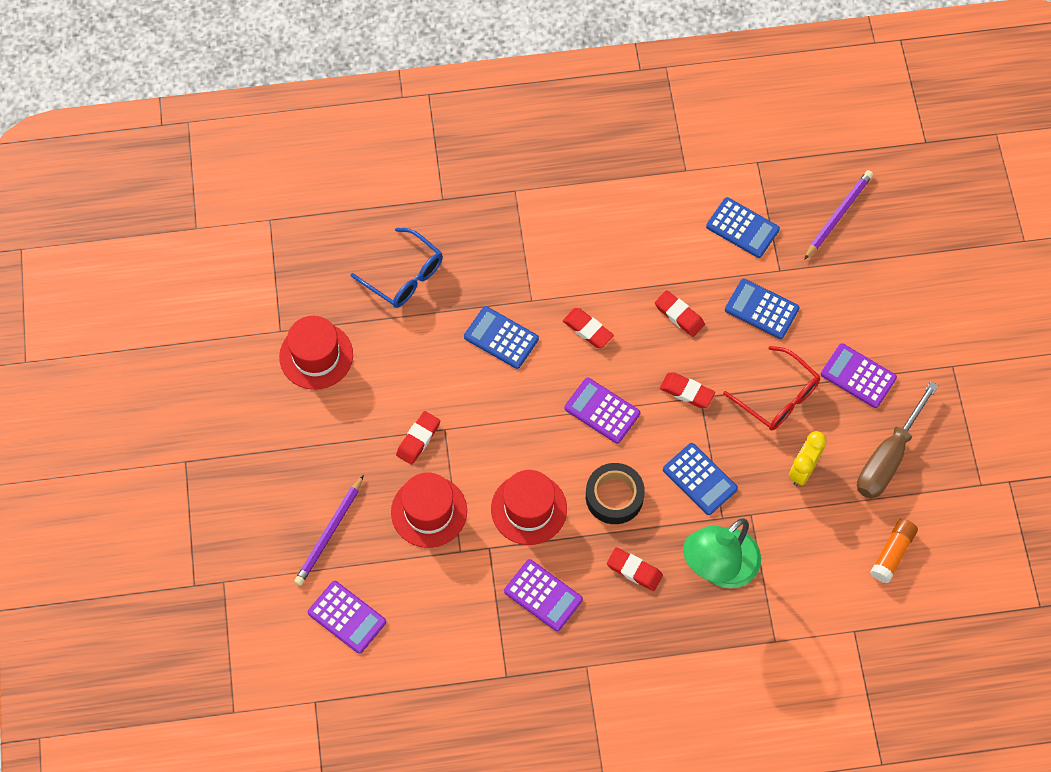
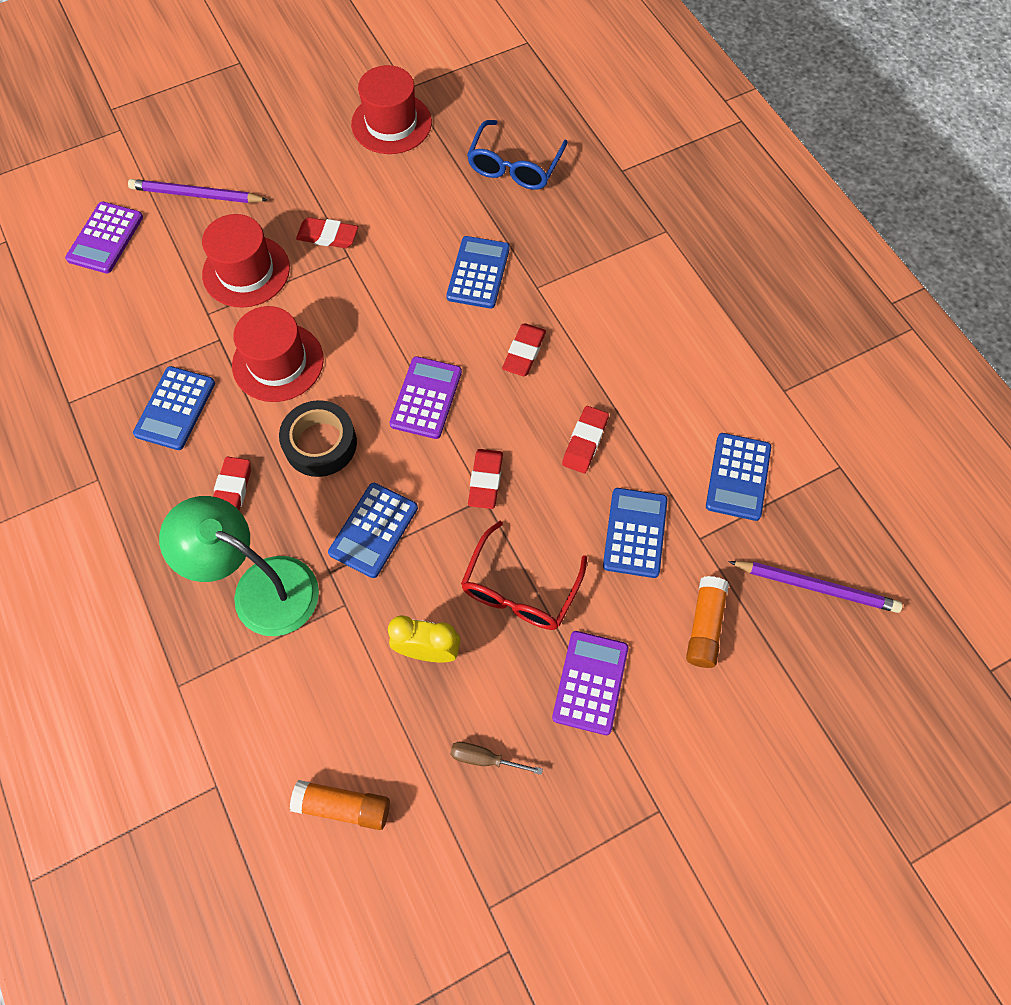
camera: 70 degrees right, 0 degrees up
(543, 595) = (175, 408): purple calculator -> blue calculator
(842, 292) = (704, 626): none -> orange glue stick
(888, 457) = (485, 758): brown screwdriver -> brown screwdriver, size x0.45

